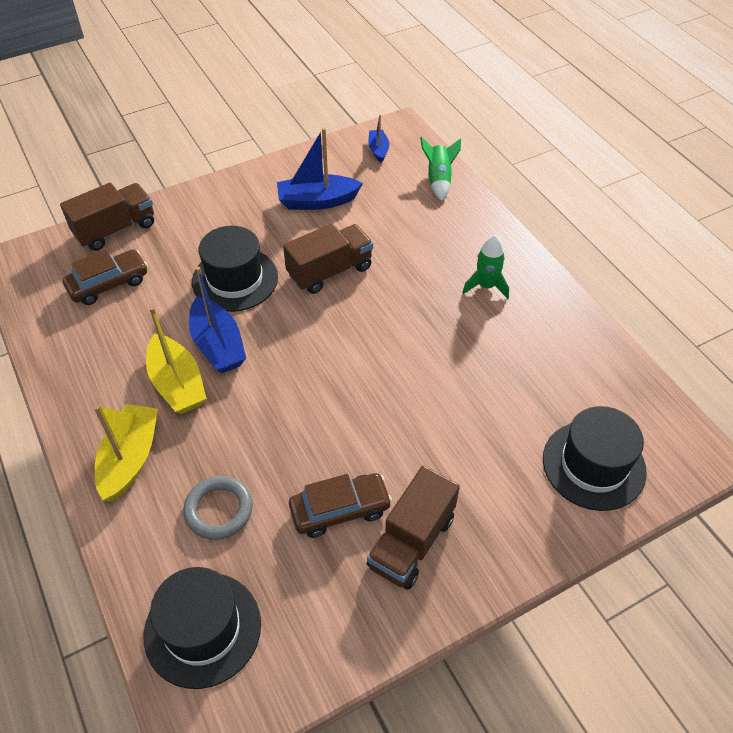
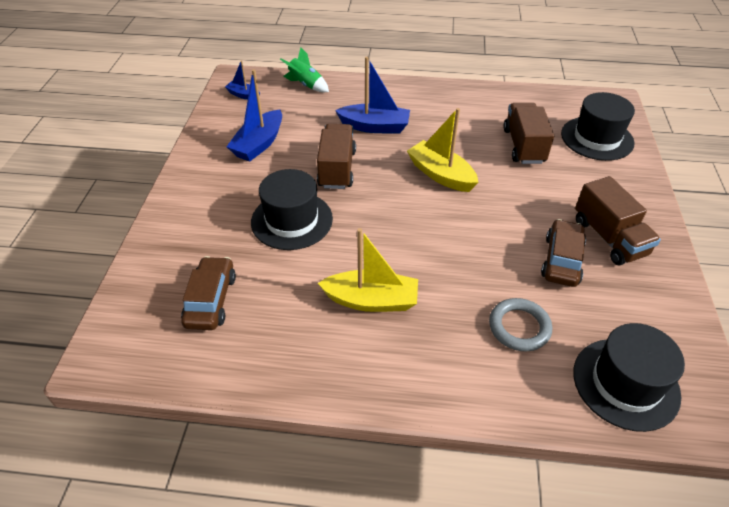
camera: 55 degrees left, 5 degrees down
(115, 229) = (148, 269): brown truck -> brown truck (524, 146)
(130, 459) = (427, 364): yellow boat -> yellow boat (441, 175)
(218, 345) = (352, 259): blue boat -> blue boat (375, 127)
(486, 286) = (422, 111): green rocket -> none

